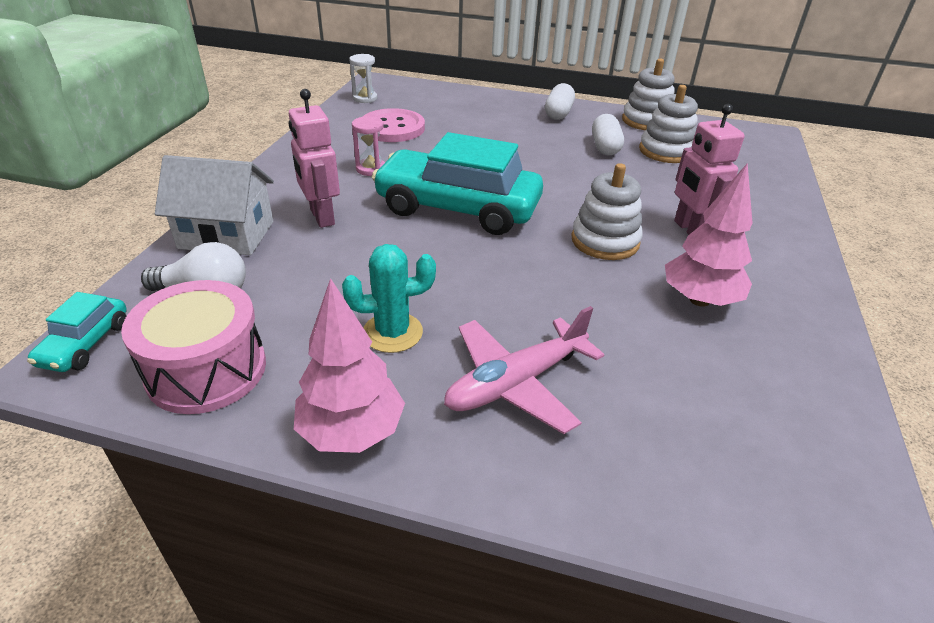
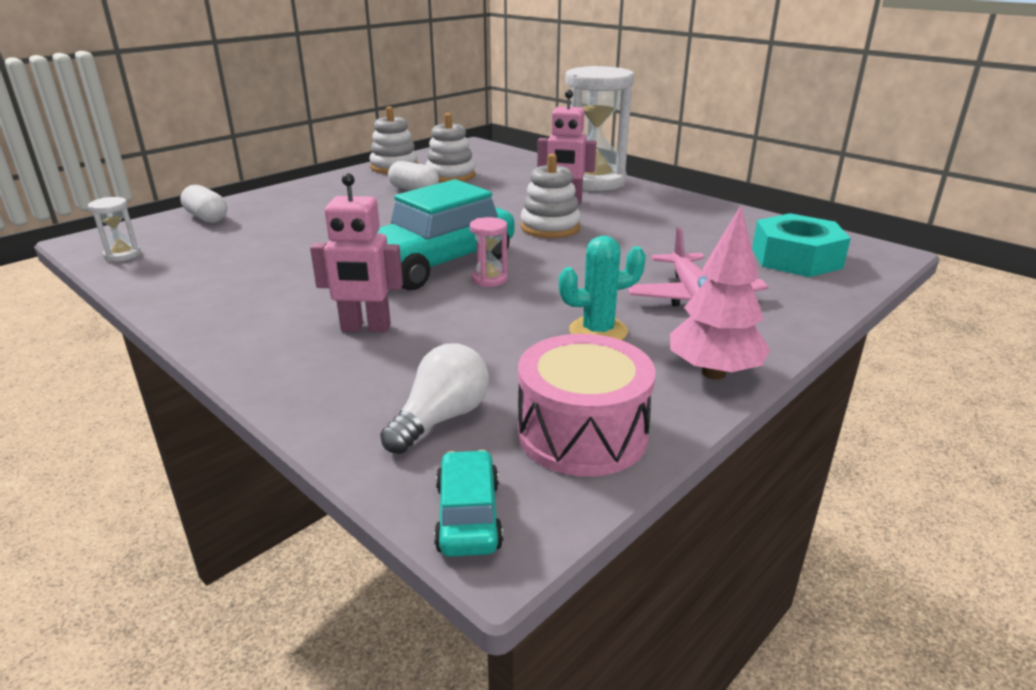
camera: 60 degrees left, 10 degrees down
(85, 344) = (468, 516): turquoise car -> turquoise car turned 135 degrees counterclockwise
(226, 235) = (330, 389): white house -> none
(371, 169) = (301, 285): pink hourglass -> pink hourglass (489, 279)
(392, 128) = (226, 257): pink button -> none
(392, 332) = (598, 331): turquoise cactus -> turquoise cactus turned 60 degrees clockwise
(558, 113) = (327, 188): white capsule -> white capsule (207, 218)
(699, 300) = (647, 222): pink tree -> none
(731, 456) = (796, 258): none -> turquoise nut
(775, 232) = (593, 181): none -> white hourglass

